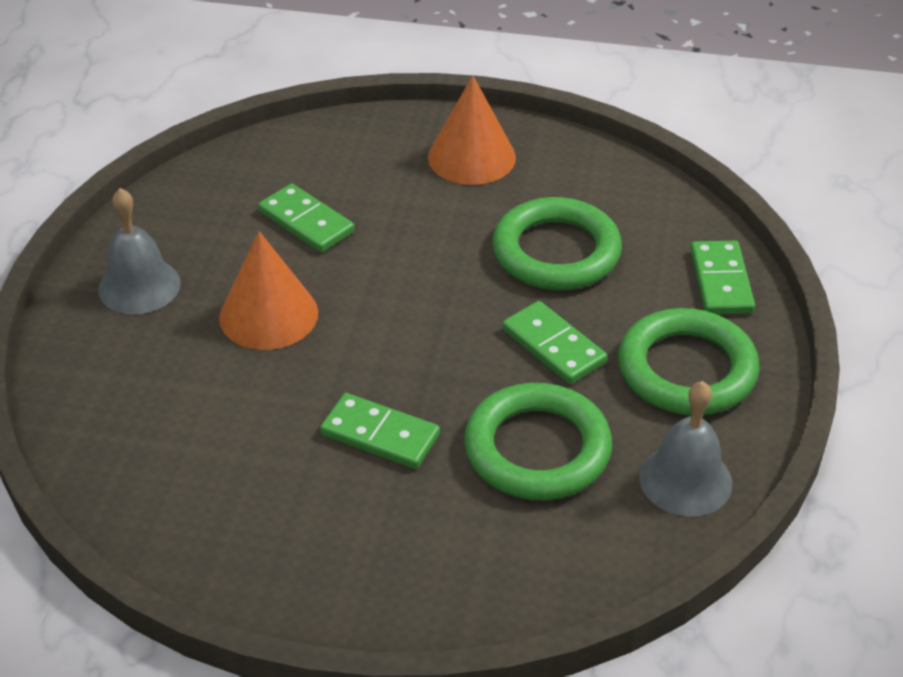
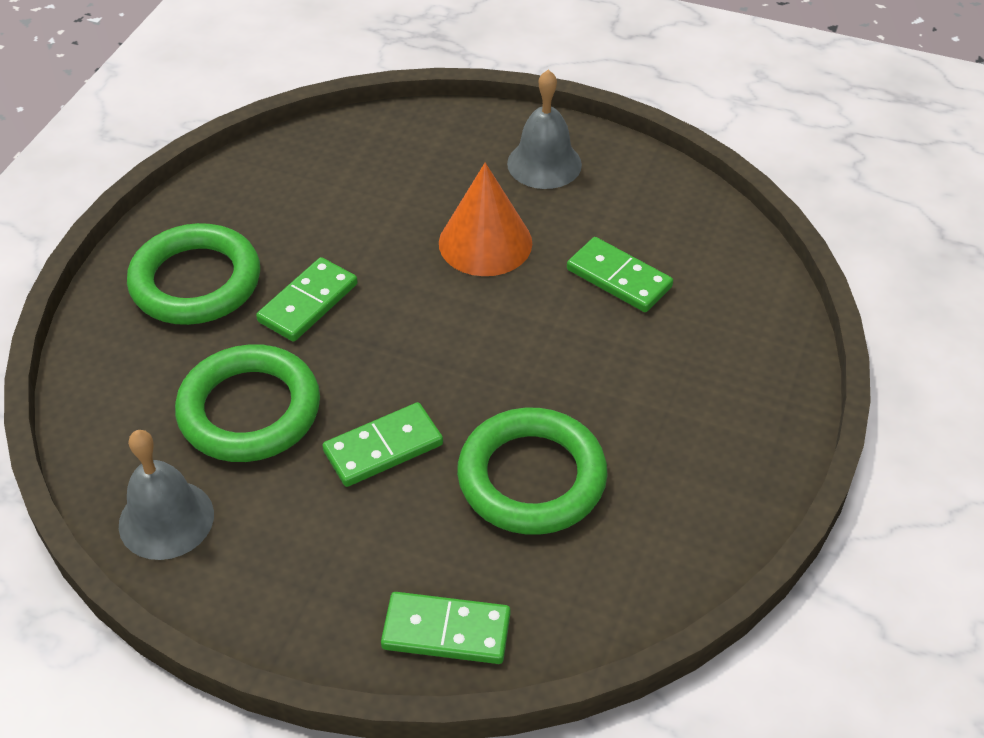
camera: 100 degrees right, 5 degrees up
(306, 222) = (618, 278): green domino -> green domino turned 75 degrees clockwise
(471, 157) = (718, 427): orange cone -> none
(686, 370) = (313, 558): green ring -> green ring (196, 281)

